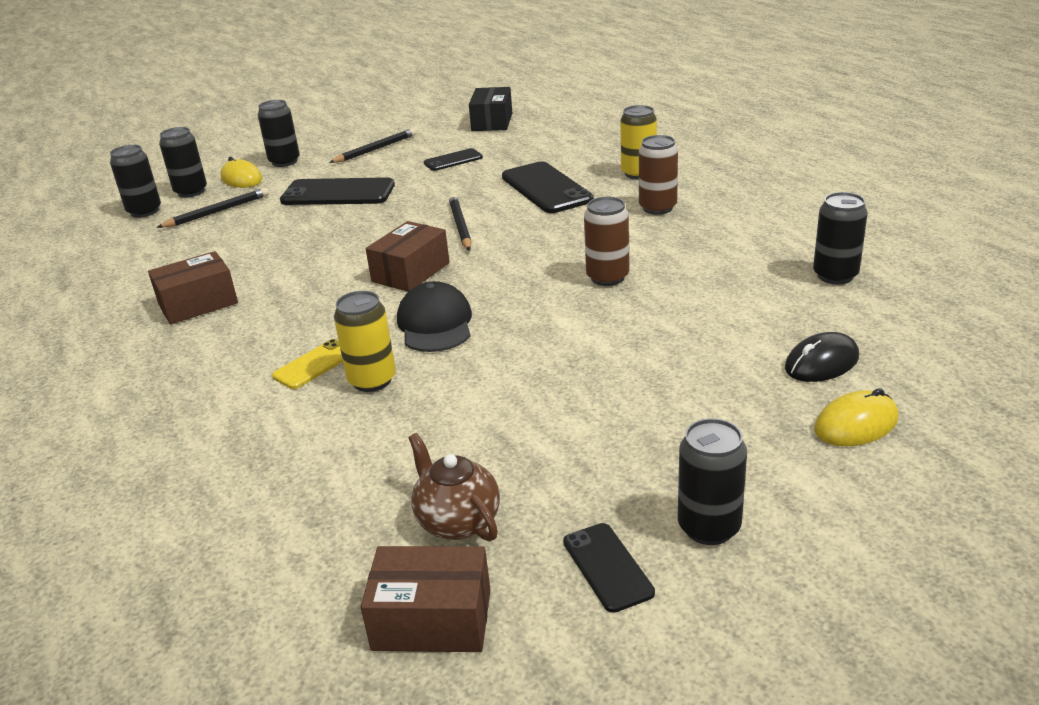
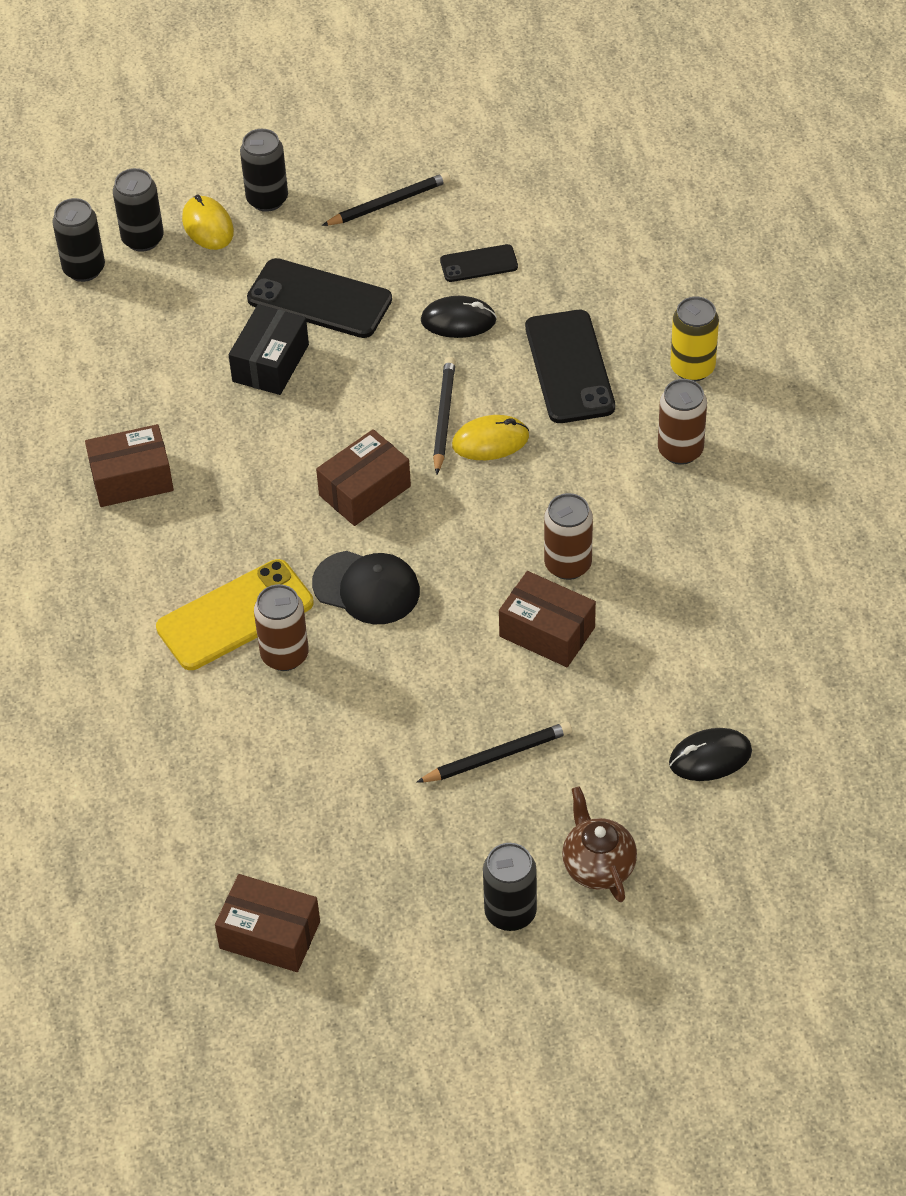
camera: 15 degrees right, 20 degrees up
(217, 211) = (170, 297): black pencil -> black pencil (498, 756)
(314, 364) = (235, 615): yellow phone -> yellow phone, size x1.83
(372, 380) = (284, 655): yellow can -> brown can
(435, 324) = (366, 588): black cap -> black cap turned 105 degrees clockwise
(450, 184) = (458, 320): none -> black mouse
(457, 521) = (314, 848): brown teapot -> brown teapot (598, 866)
(492, 122) = (560, 177): black box -> black box (270, 363)
(607, 567) = (415, 926): black phone -> none
(614, 317) = (547, 632): none -> brown box
(835, 275) = (803, 634): black can -> none
(856, 424) = (693, 841): yellow mouse -> yellow mouse (490, 441)

